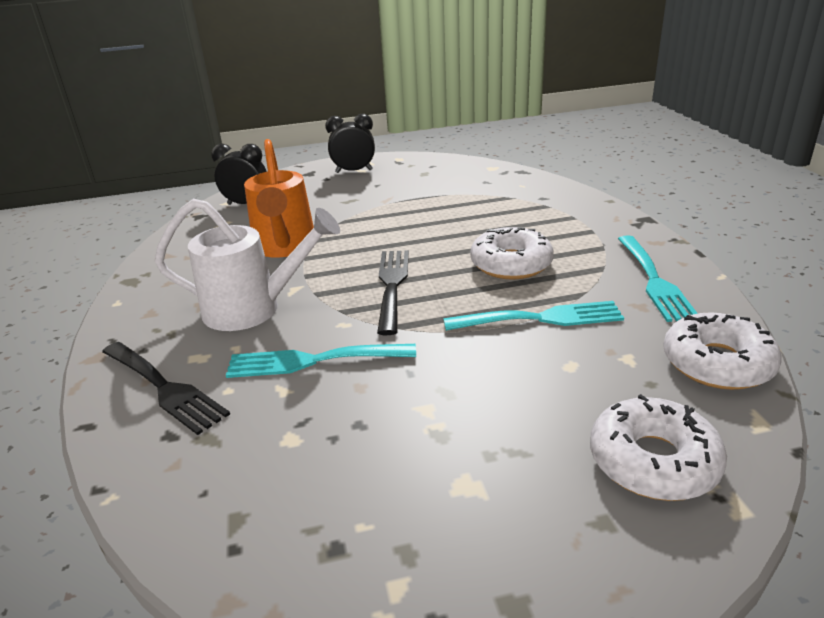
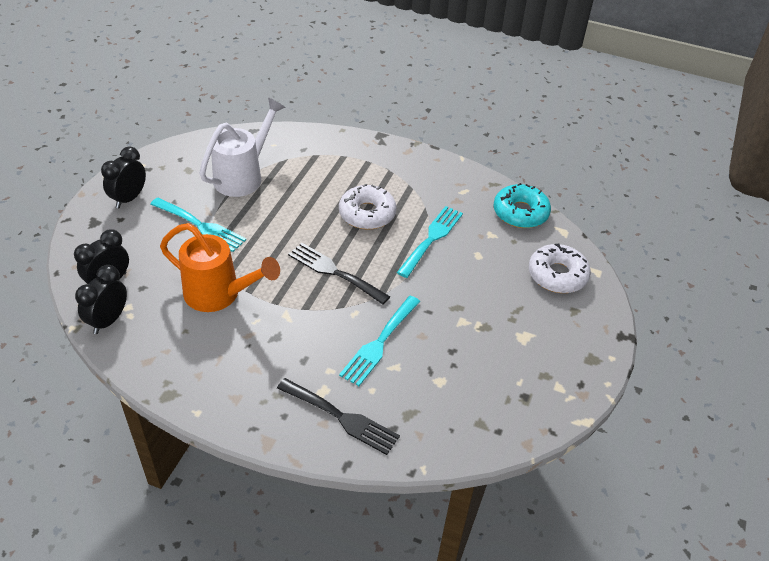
camera: 60 degrees left, 15 degrees up
(164, 388) = (341, 417): black fork -> black fork turned 45 degrees clockwise
(201, 222) = (108, 320): none -> black clock
(253, 309) = (291, 345): white watering can -> white watering can (243, 176)
(654, 281) = (442, 180): turquoise fork -> turquoise fork (201, 226)
(717, 363) = (520, 213): white donut -> turquoise donut

